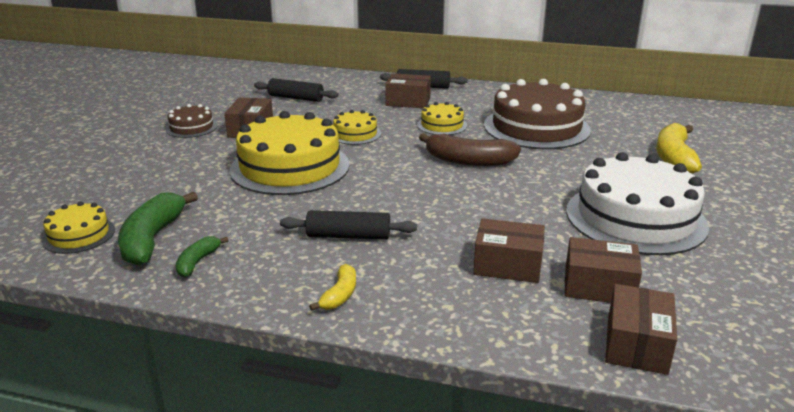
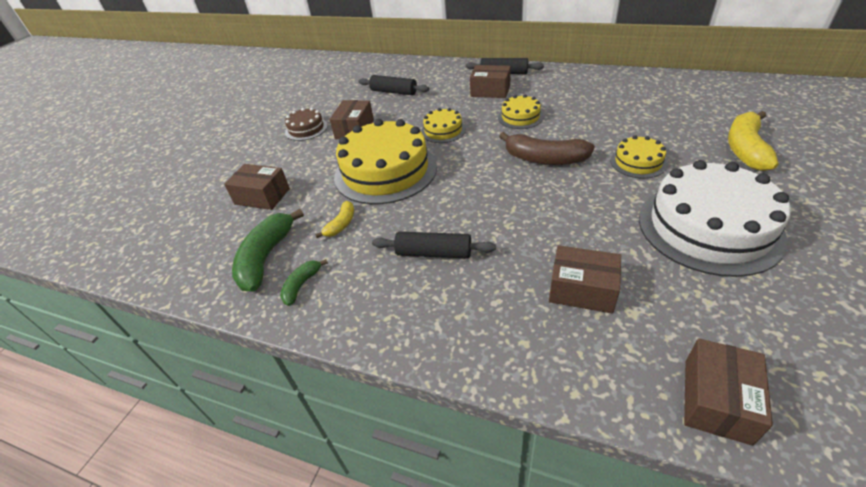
camera: 10 degrees right, 15 degrees up
(79, 235) = (208, 253): yellow cake -> yellow cake (638, 162)
(340, 295) = (423, 327): yellow banana -> yellow banana (341, 224)
(536, 127) = (608, 116): brown cake -> none
(598, 286) = (674, 318): brown box -> brown box (262, 196)

